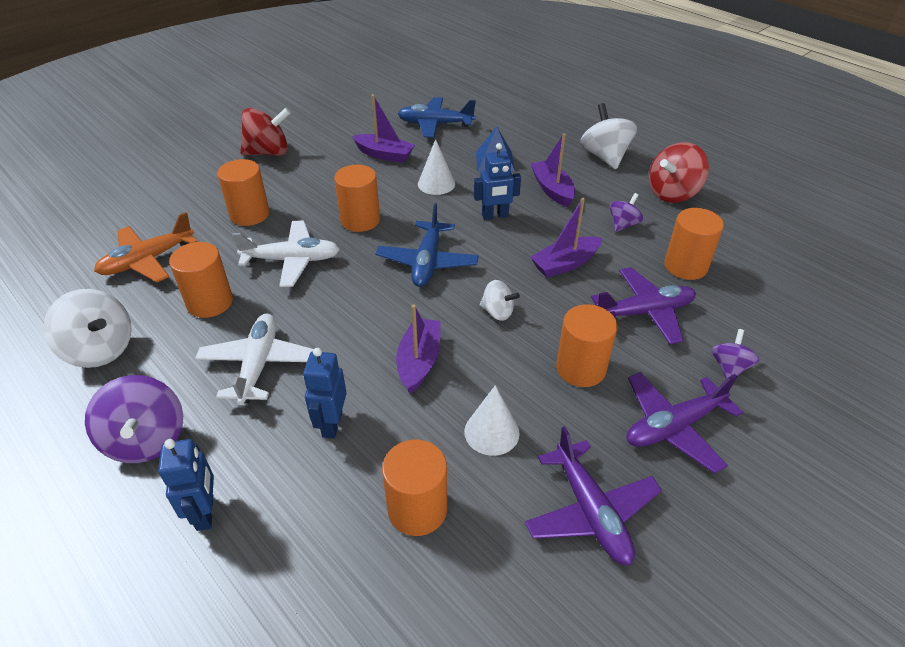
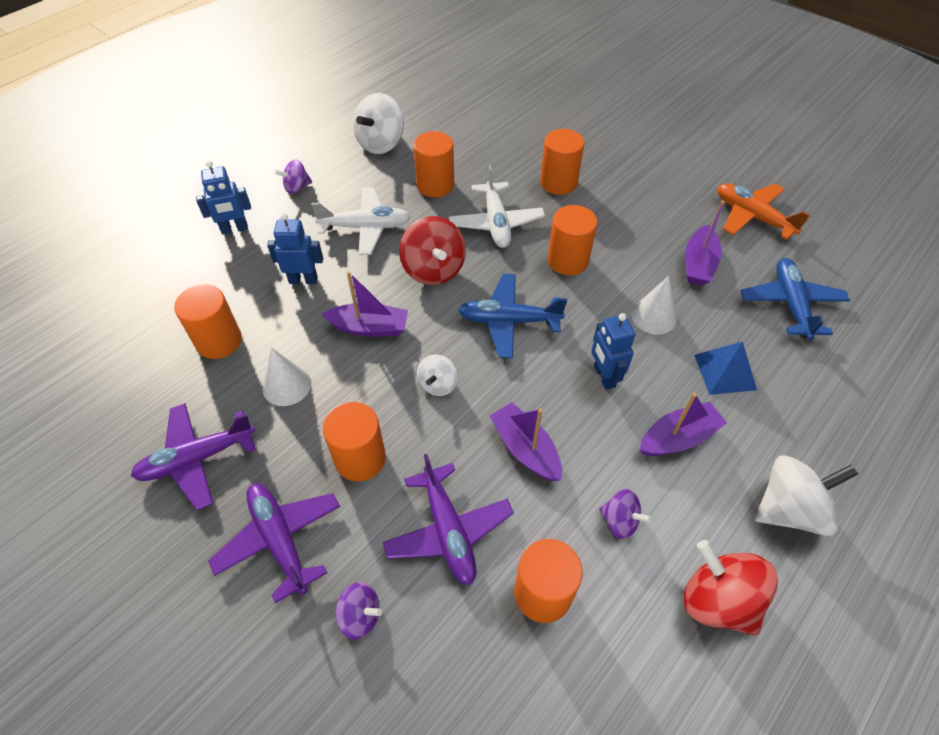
camera: 85 degrees right, 10 degrees up
(147, 440) = (297, 188): purple spinning top -> purple spinning top, size x0.56
(148, 260) = (482, 139): orange plane -> orange plane (752, 217)
(268, 152) = (667, 174): red spinning top -> red spinning top (433, 270)

